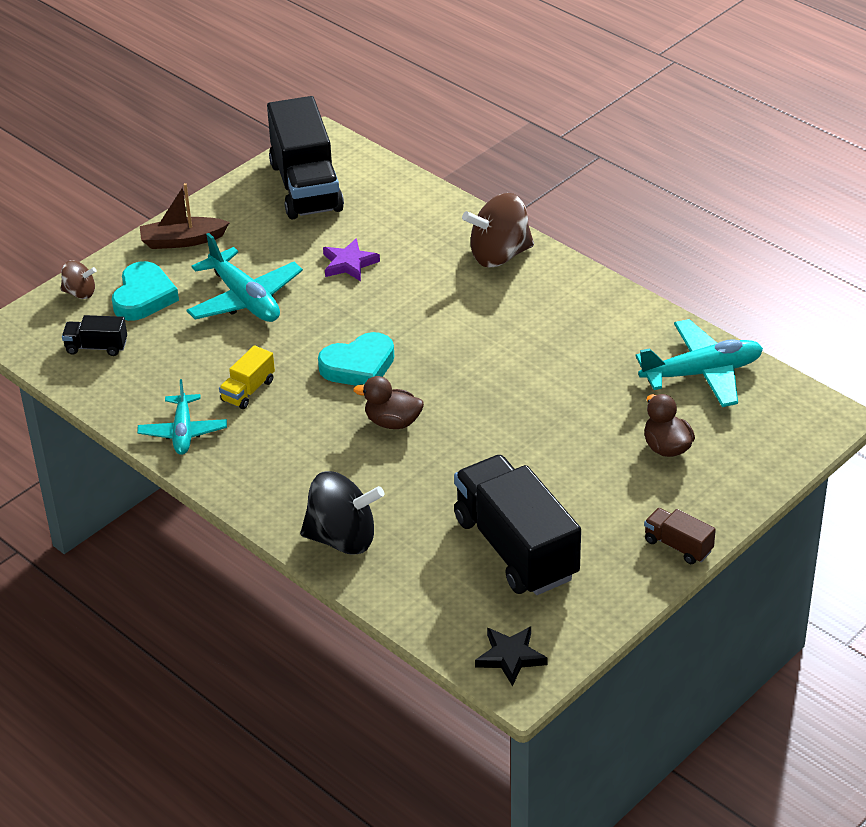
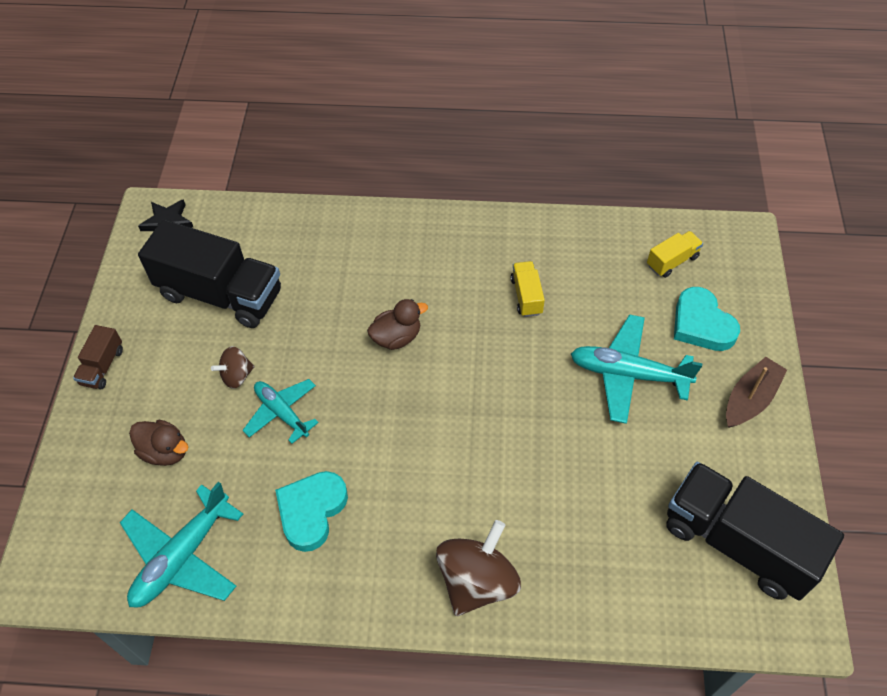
camera: 140 degrees right, 15 degrees up
(80, 293) = (748, 296): brown spinning top -> brown spinning top (237, 376)
(96, 347) = (672, 261): black truck -> yellow truck
(183, 432) = (530, 238): turquoise plane -> turquoise plane (282, 413)
(342, 538) = (343, 232): black spinning top -> none
(349, 263) = (593, 472): purple star -> none
(359, 366) = (472, 370): turquoise heart -> turquoise heart (311, 511)
(678, 546) = (102, 366): brown truck -> brown truck turned 105 degrees clockwise

